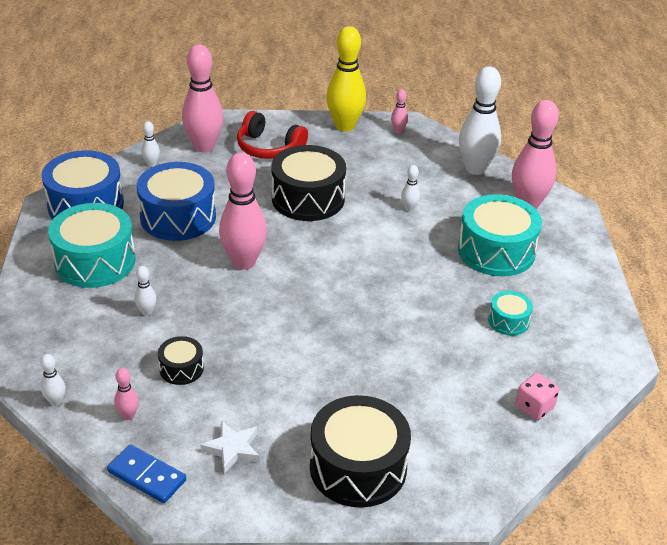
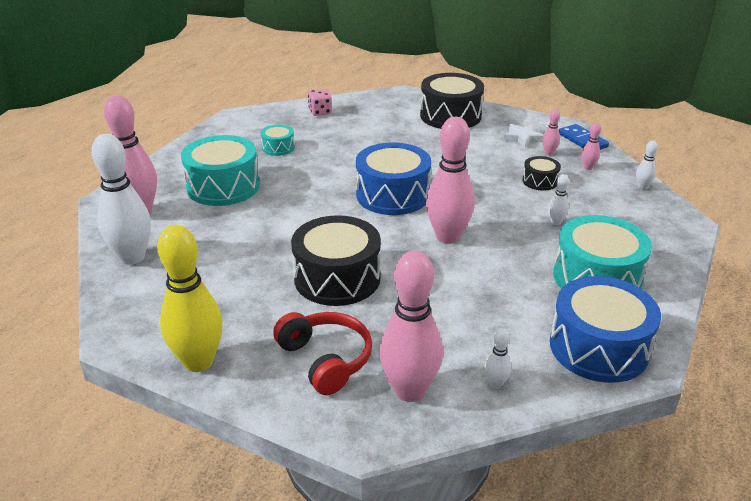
camera: 150 degrees left, 5 degrees down
(178, 217) = (491, 299): blue drum -> blue drum (392, 195)
(398, 130) = (144, 332): pink bowling pin -> pink bowling pin (549, 153)
(409, 208) = (249, 239): white bowling pin -> none

